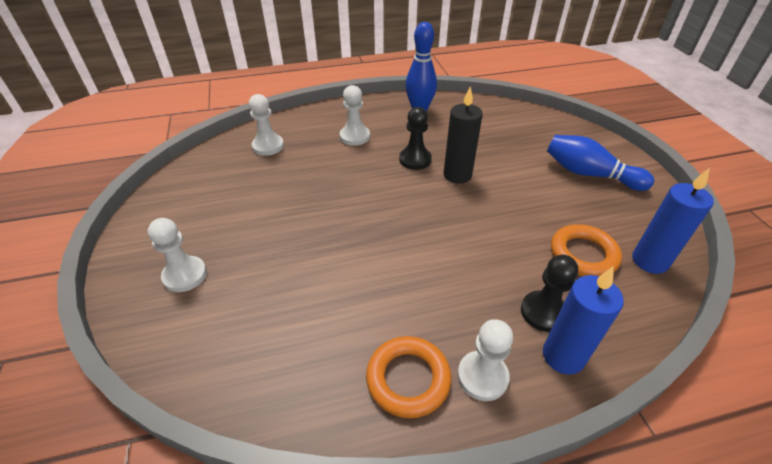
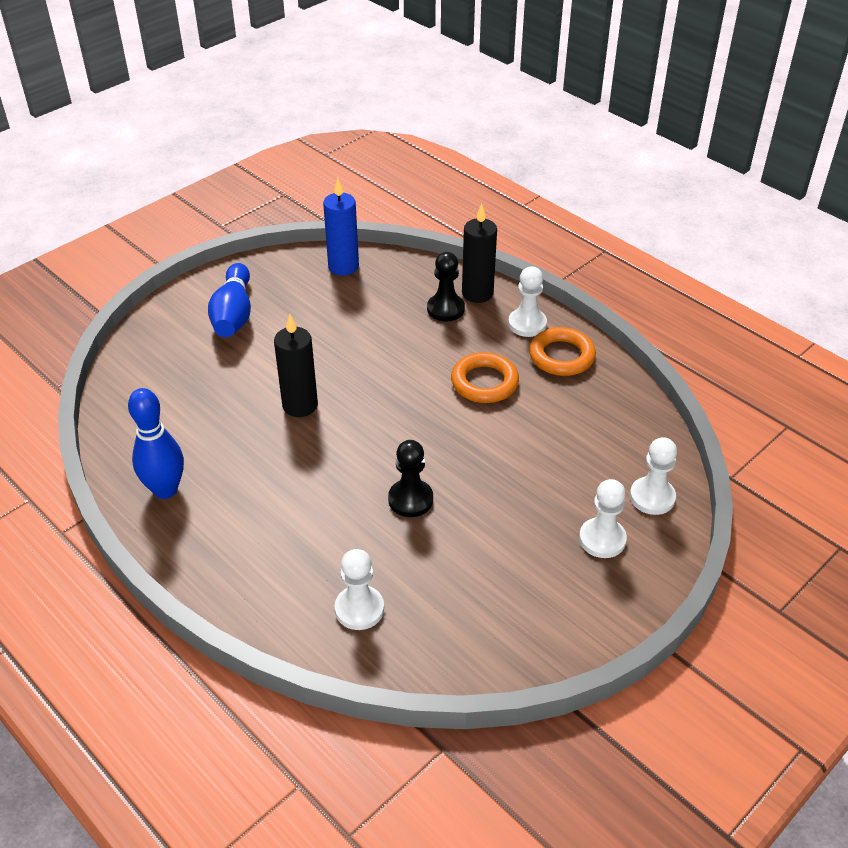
camera: 120 degrees left, 0 degrees up
(355, 136) = (277, 527): white pawn -> white pawn (652, 497)
(415, 160) = (293, 449): black pawn -> black pawn (410, 499)
(563, 356) = (477, 293): blue candle -> black candle
(583, 255) = (363, 300): orange ring -> orange ring (484, 382)

